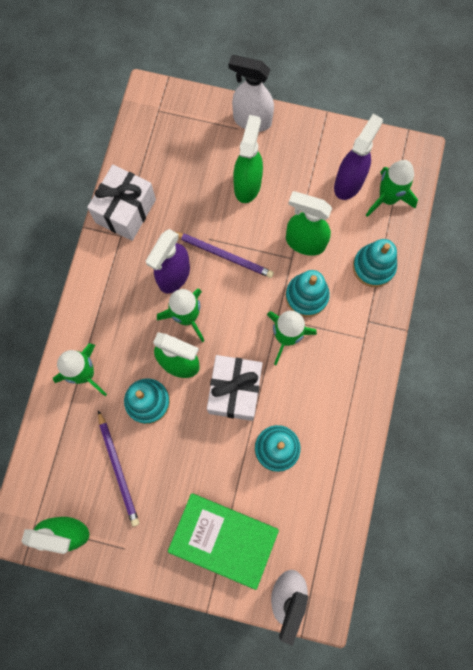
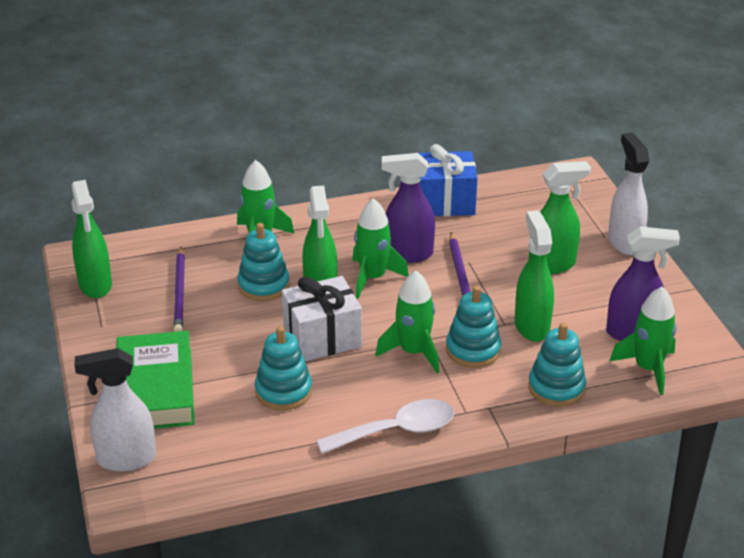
camera: 60 degrees right, 40 degrees down
(118, 469) = (180, 293): purple pencil -> purple pencil turned 45 degrees counterclockwise
(125, 211) = (444, 202): white gift -> blue gift
(358, 393) = (397, 431): none -> white spoon

